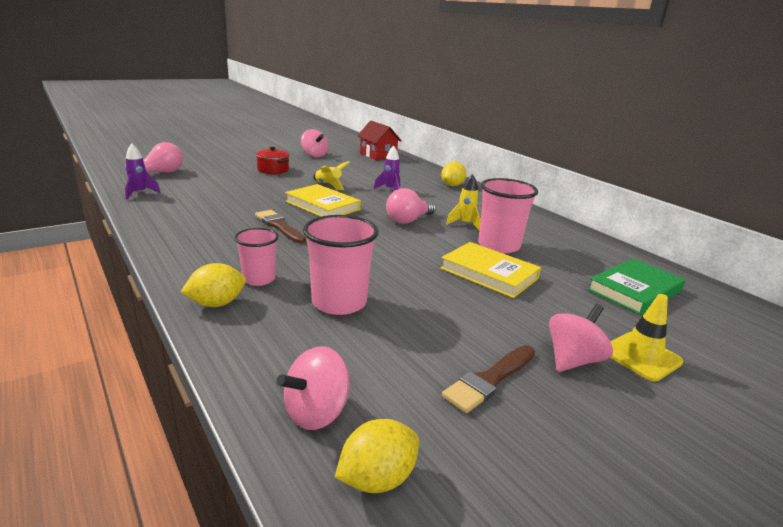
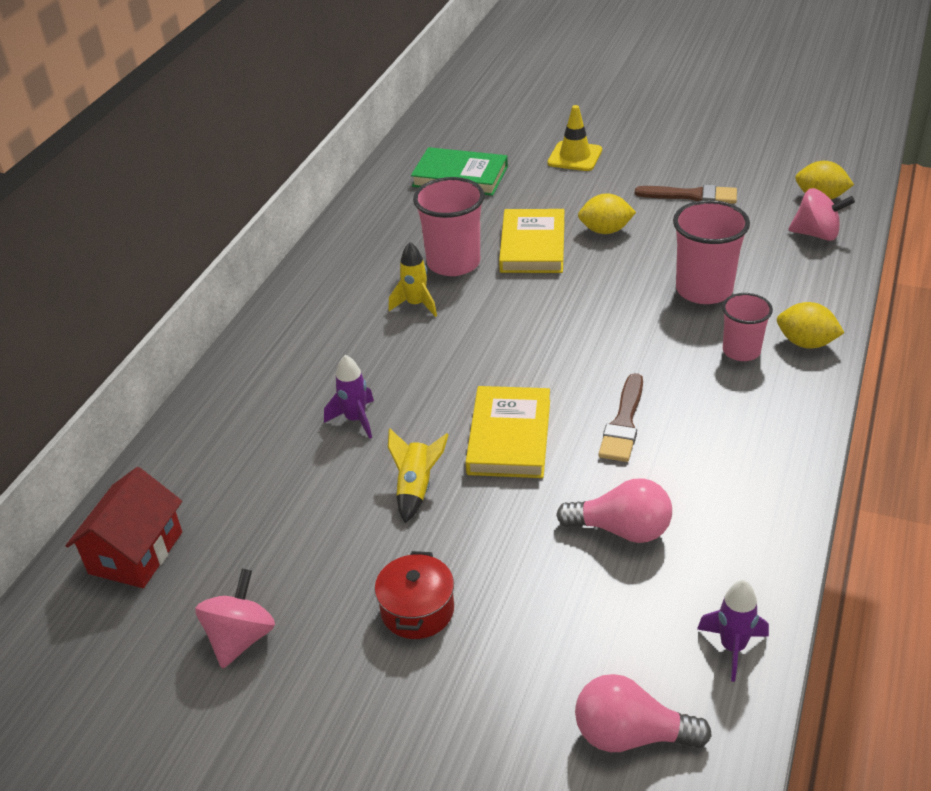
camera: 120 degrees left, 15 degrees up
(408, 220) = (461, 346): pink light bulb -> pink light bulb (622, 529)
(452, 185) = (253, 378): yellow lemon -> yellow lemon (605, 230)
(573, 360) = (620, 176): pink spinning top -> none

